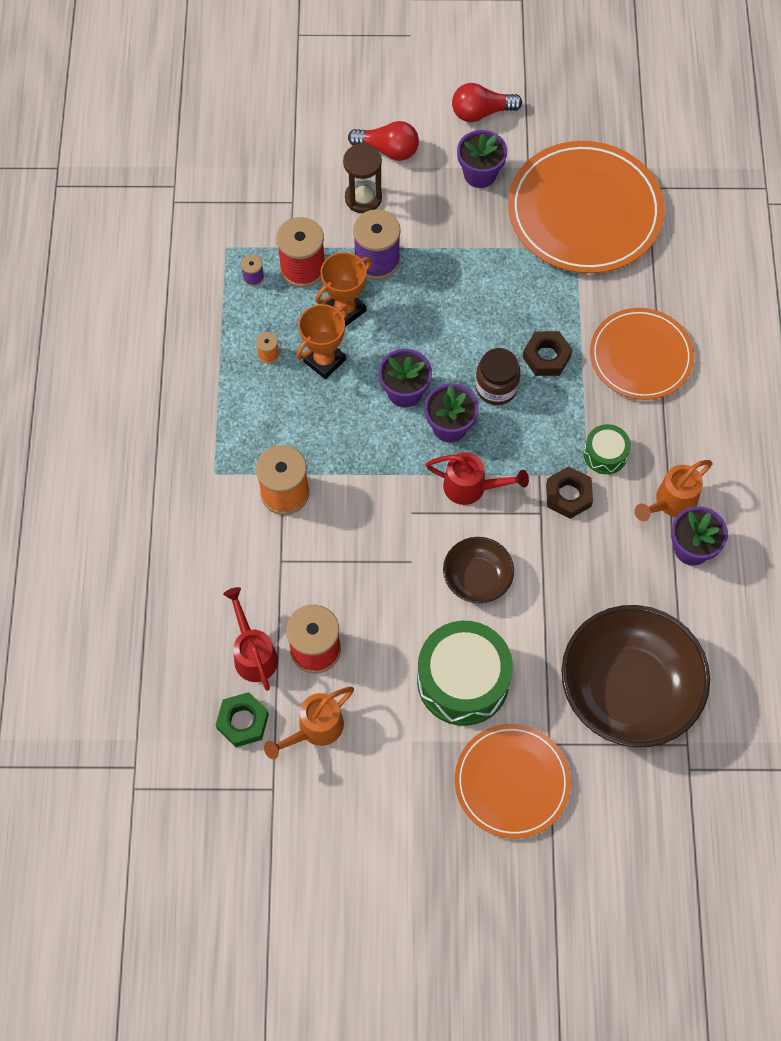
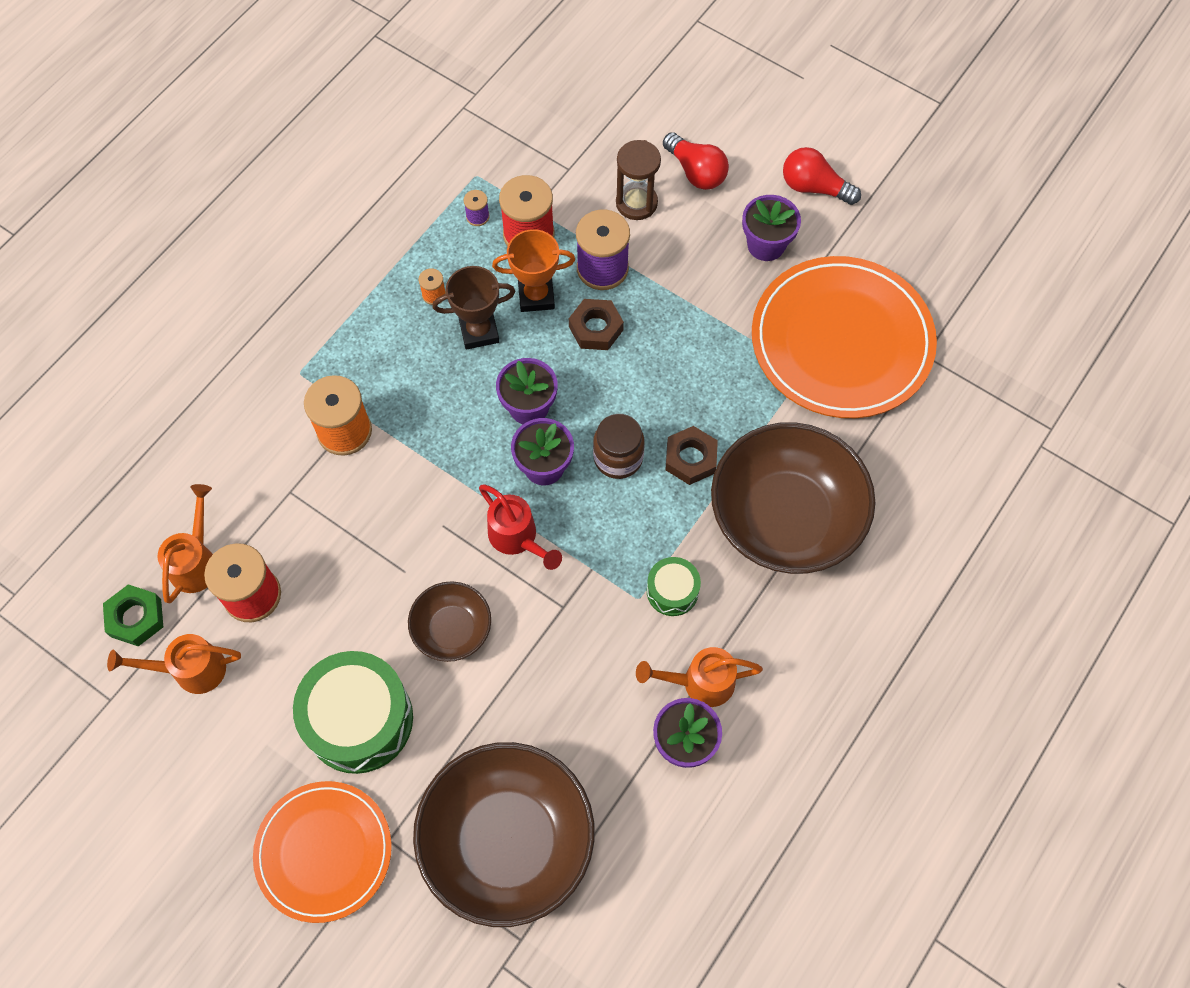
camera: 35 degrees right, 0 degrees up
(253, 653) = (196, 561): red watering can -> orange watering can
(324, 360) = (479, 331): orange trophy -> brown trophy
(568, 495) = (603, 608): brown nut -> brown nut (596, 328)
(640, 356) = (785, 517): orange plate -> brown bowl

